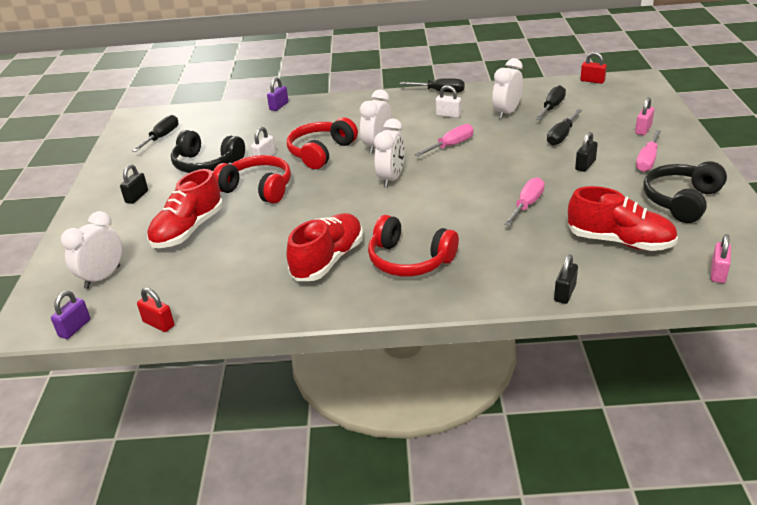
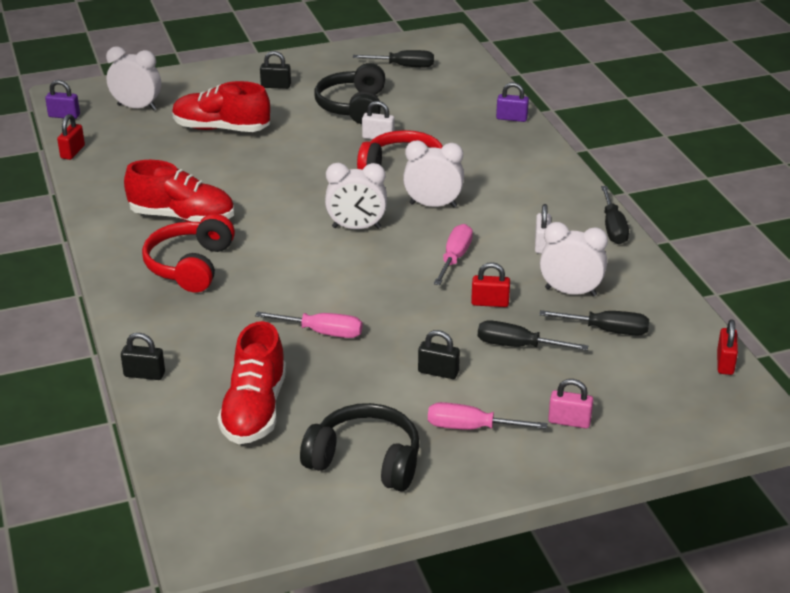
camera: 70 degrees right, 0 degrees up
(258, 188) = (310, 148): red headphones -> none
(451, 145) = (454, 258): pink screwdriver -> pink screwdriver turned 105 degrees counterclockwise
(510, 139) = (490, 303): none -> red padlock
(718, 273) = (199, 490): pink padlock -> none

